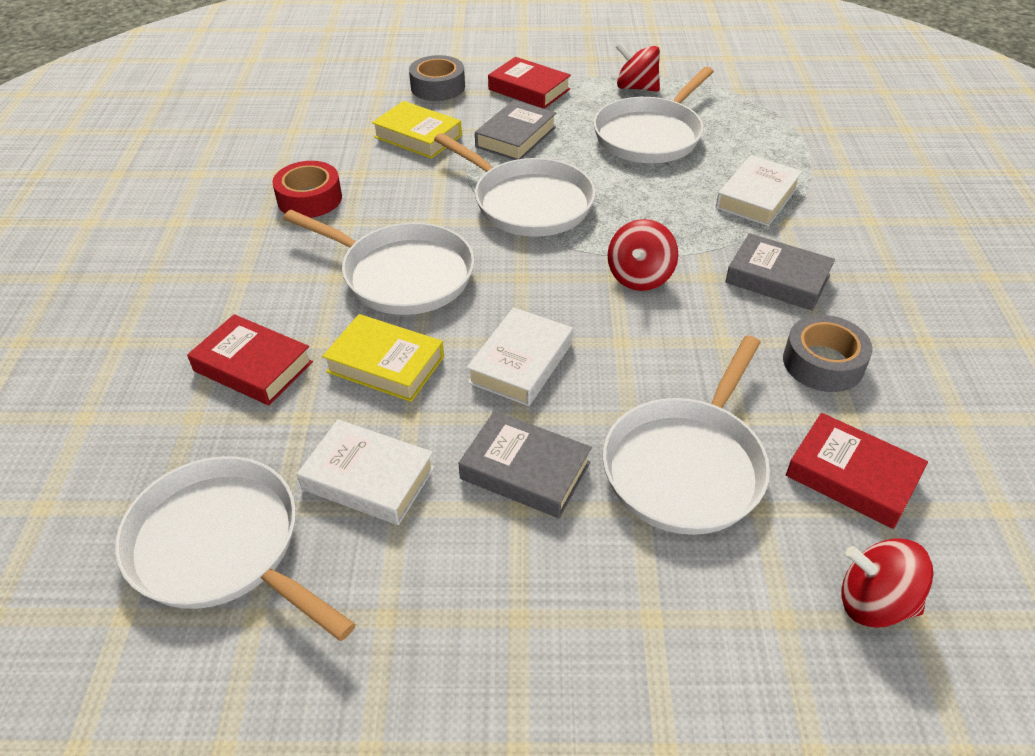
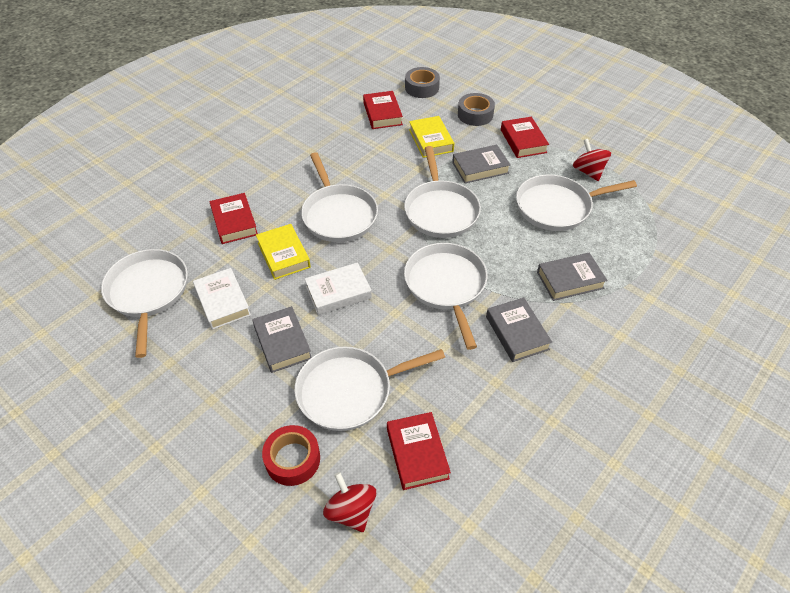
camera: 40 degrees right, 5 degrees up
(309, 199) = (342, 149): red tape -> red tape (292, 459)
(314, 135) = (382, 114): none -> red book
(640, 277) = (446, 285): red spinning top -> white pan
(757, 197) = (570, 280): white book -> grey book
(823, 363) = (479, 392): grey tape -> grey tape (422, 88)

